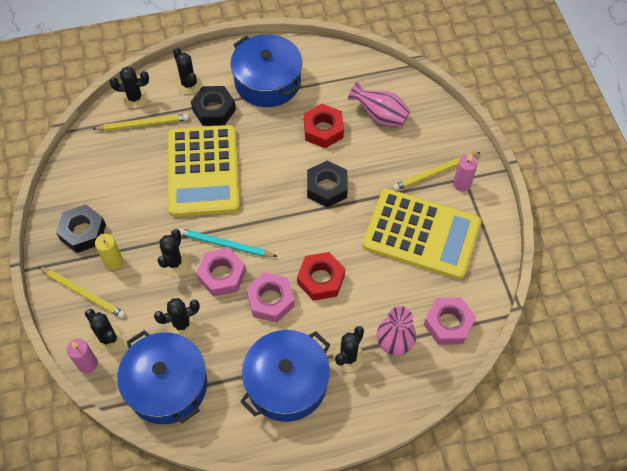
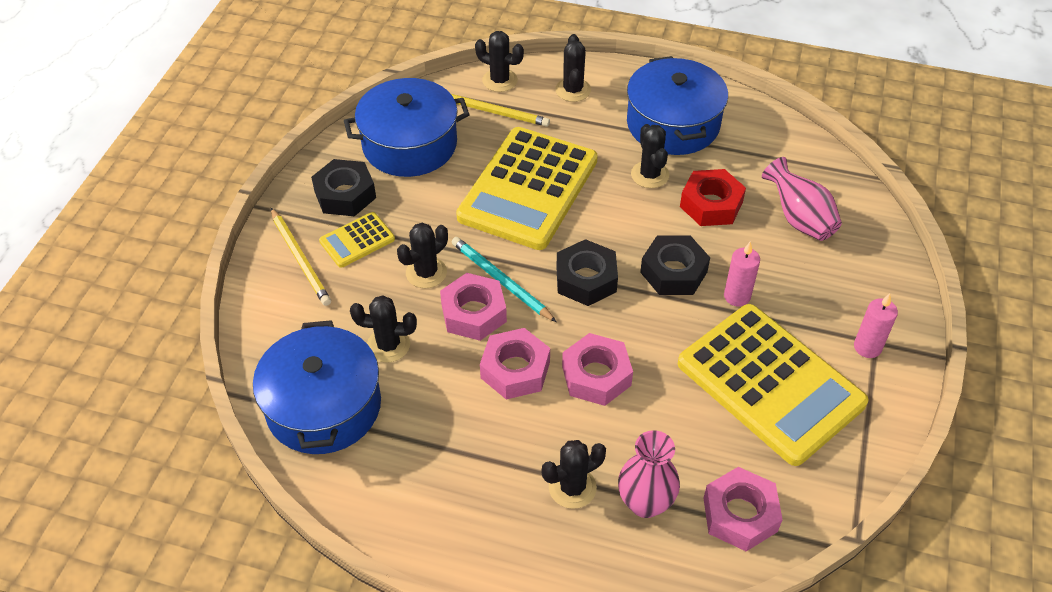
camera: 30 degrees right, 10 degrees down
(87, 364) = (251, 337): pink candle -> pink candle (737, 296)
(108, 338) = (293, 320): black cactus -> black cactus (650, 175)
(113, 261) = (357, 240): yellow candle -> yellow calculator
(214, 110) = (585, 129): black nut -> black nut (586, 279)
(286, 383) = (471, 478): blue pot -> blue pot (409, 144)
(321, 279) = (596, 375): red nut -> pink nut
(435, 172) = (837, 317): yellow pencil -> none

